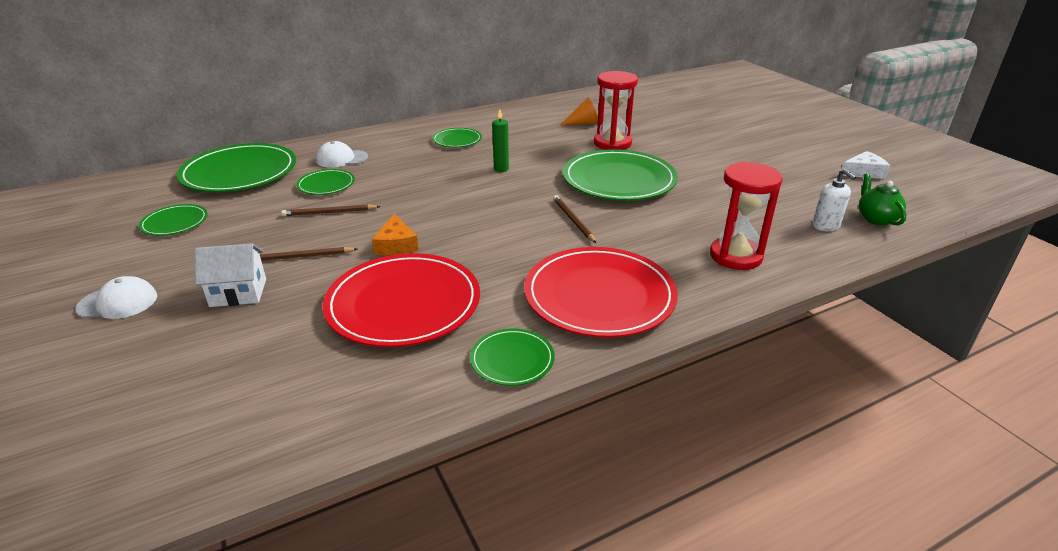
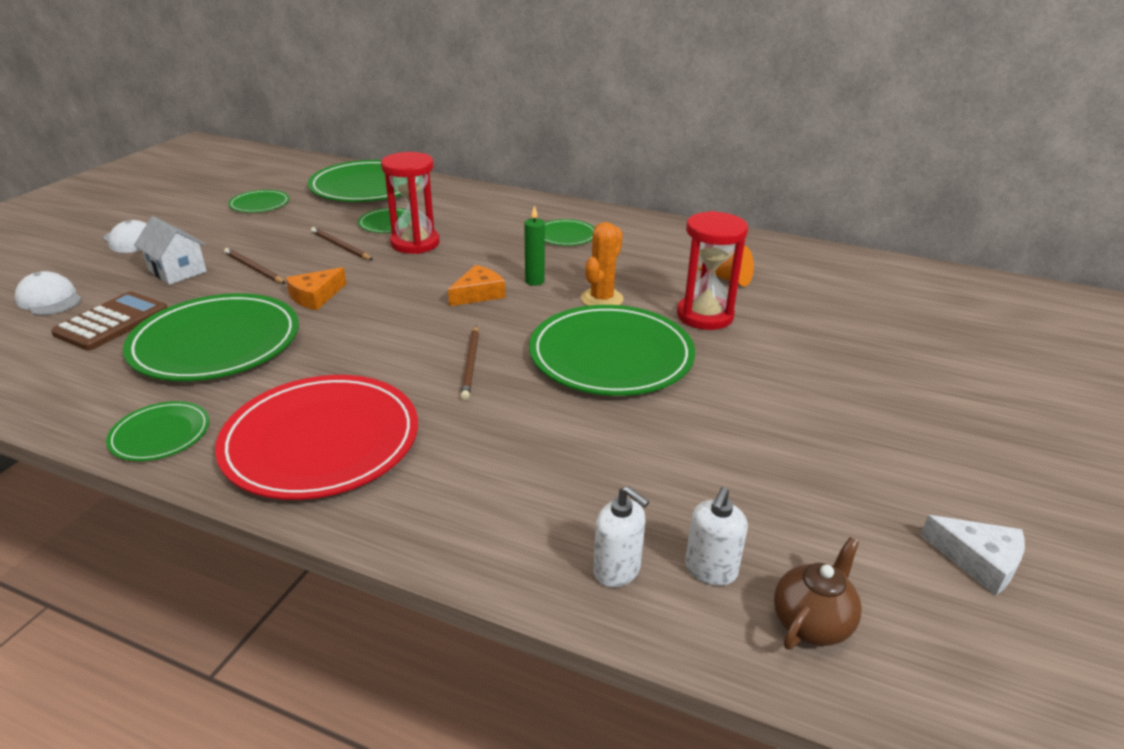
camera: 50 degrees right, 0 degrees up
(283, 347) = (112, 322): none -> brown calculator
(341, 159) = (446, 208): white cap -> white cap (49, 299)
(403, 304) = (216, 342): red plate -> green plate
(489, 190) = (478, 294): none -> orange cheese
(553, 159) = (601, 299): none -> orange cactus
(573, 220) = (471, 364): brown pencil -> brown pencil turned 150 degrees clockwise
(735, 256) = (515, 509): red hourglass -> red hourglass (415, 243)
(808, 247) = (617, 570): none -> white soap dispenser
(876, 219) = (812, 622): green teapot -> brown teapot

